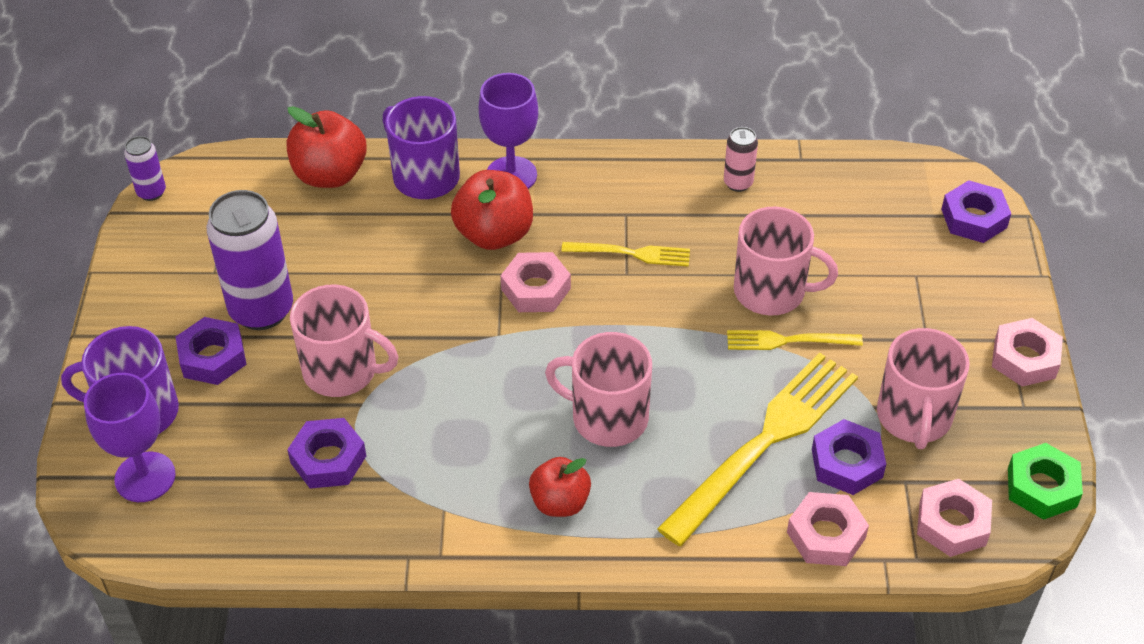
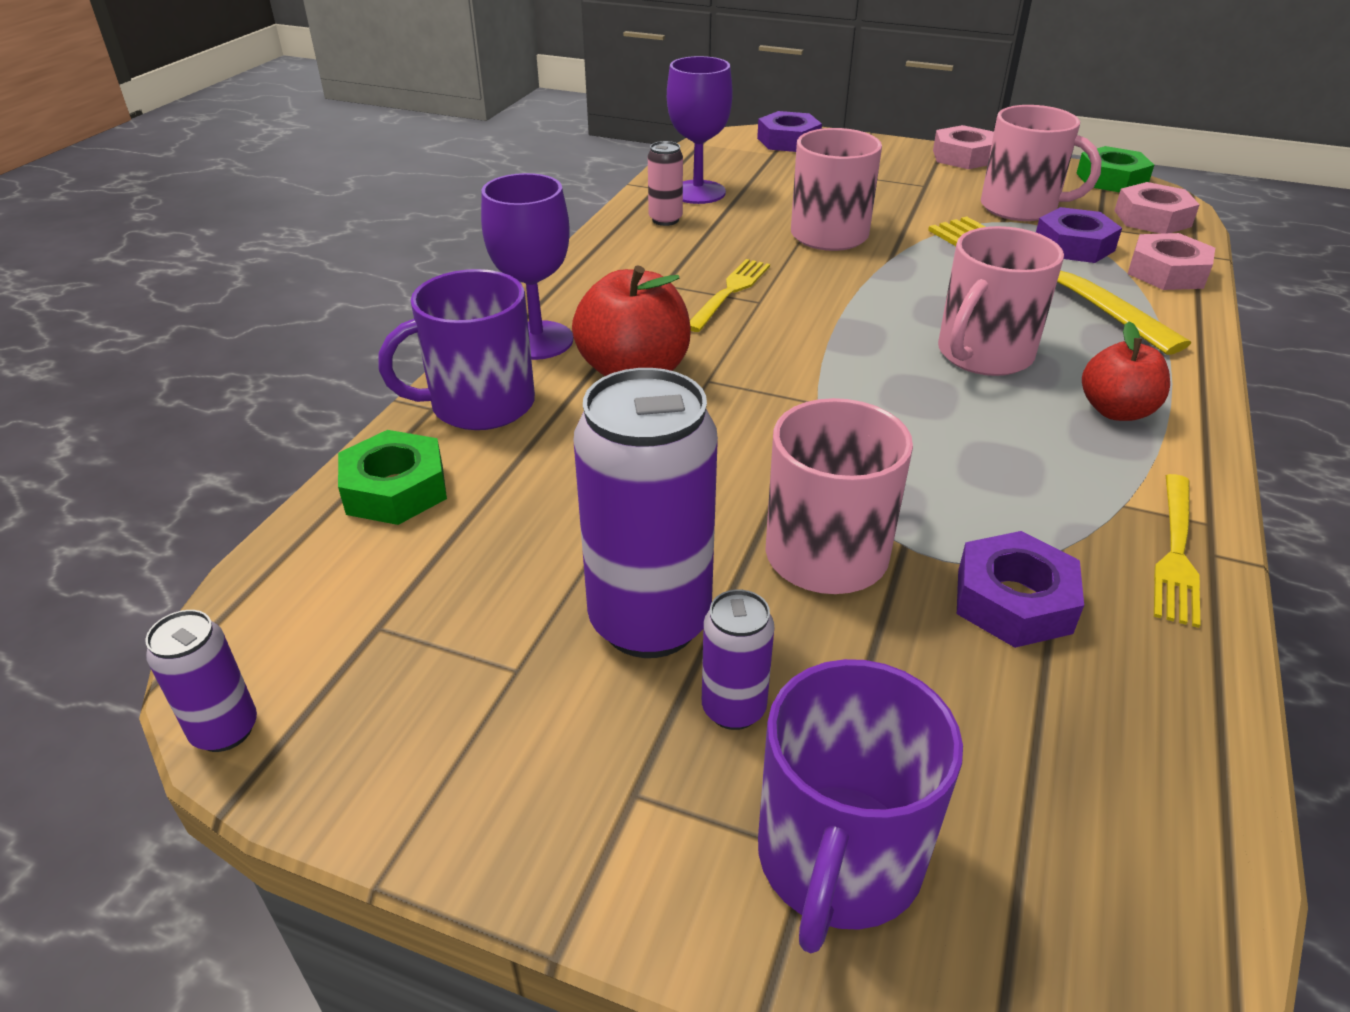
camera: 70 degrees left, 10 degrees down
(145, 477) = (1021, 876): purple goblet -> purple goblet (698, 192)
(213, 357) = (733, 709): purple nut -> purple can
(330, 175) = (395, 489): red apple -> green nut
(536, 289) = (750, 361): pink nut -> none
(787, 341) = (903, 240): yellow fork -> yellow fork (1176, 553)

